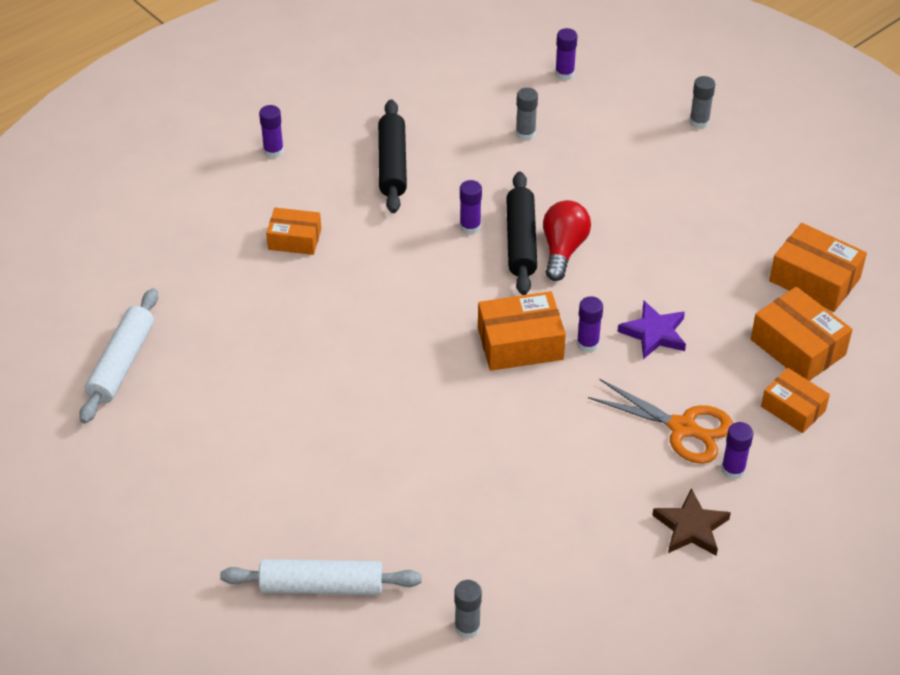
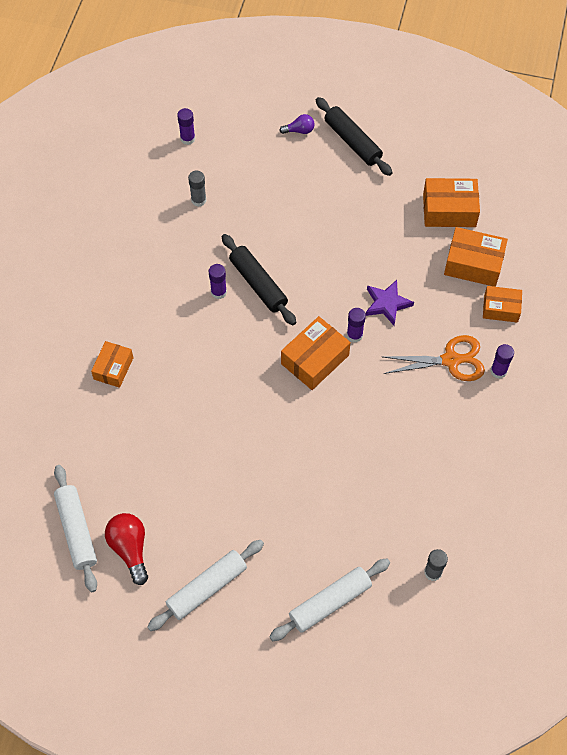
camera: 35 degrees left, 15 degrees up
(203, 492) = (207, 588): none -> white rolling pin
(273, 151) = (43, 308): purple glue stick -> none
(294, 239) = (113, 368): orange box -> orange box turned 45 degrees counterclockwise
(392, 164) = (131, 273): black rolling pin -> black rolling pin (352, 142)
(563, 250) = (289, 275): red light bulb -> red light bulb (130, 549)
(691, 527) = (503, 424): brown star -> none
(699, 122) = (299, 130): grey glue stick -> purple light bulb

